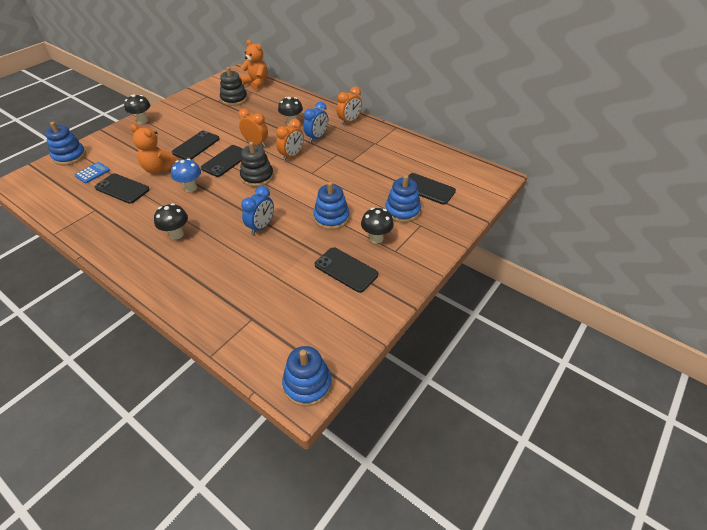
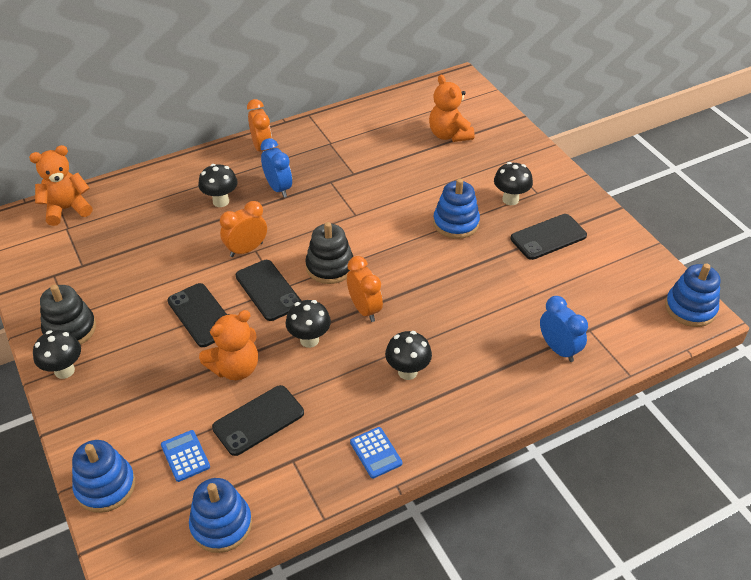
camera: 65 degrees left, 0 degrees up
(105, 240) = (376, 453): none -> blue calculator
(190, 188) = (309, 340): blue mushroom -> black mushroom
(234, 99) = (95, 245): black stacking toy -> black stacking toy (70, 329)
(261, 227) = (438, 287): blue clock -> blue clock (558, 349)
(291, 156) = (304, 222): orange clock -> orange clock (364, 309)
(402, 211) = (476, 166): blue stacking toy -> blue stacking toy (221, 525)
(427, 189) = (449, 135): black phone -> orange teddy bear

